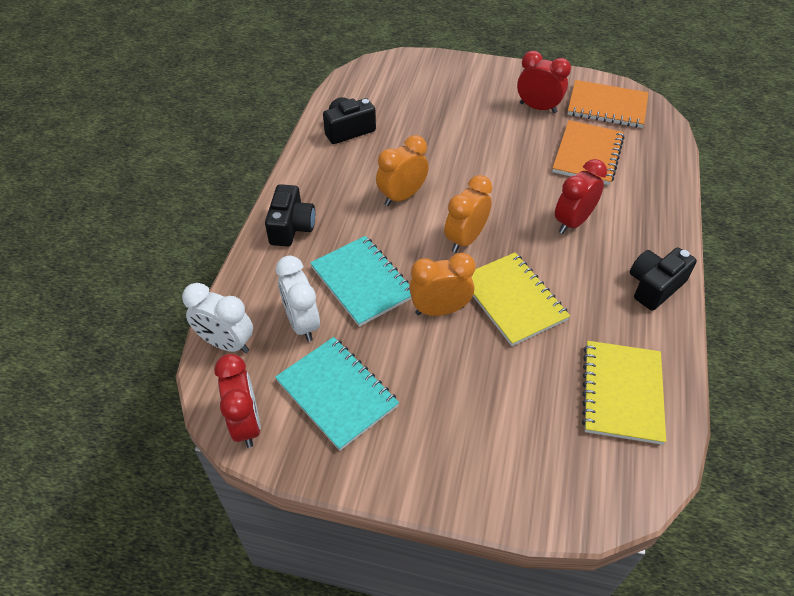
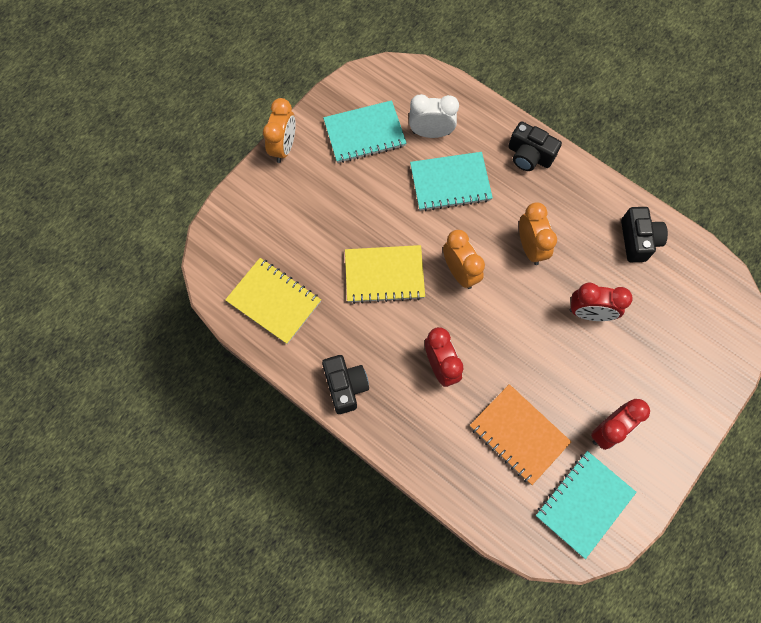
camera: 115 degrees right, 20 degrees up
(226, 343) = (436, 85): white clock -> none
(246, 423) = (369, 80): red clock -> red clock (589, 313)
(440, 310) = (400, 222): orange clock -> orange clock (283, 147)
(607, 106) = (584, 504): orange notebook -> turquoise notebook

